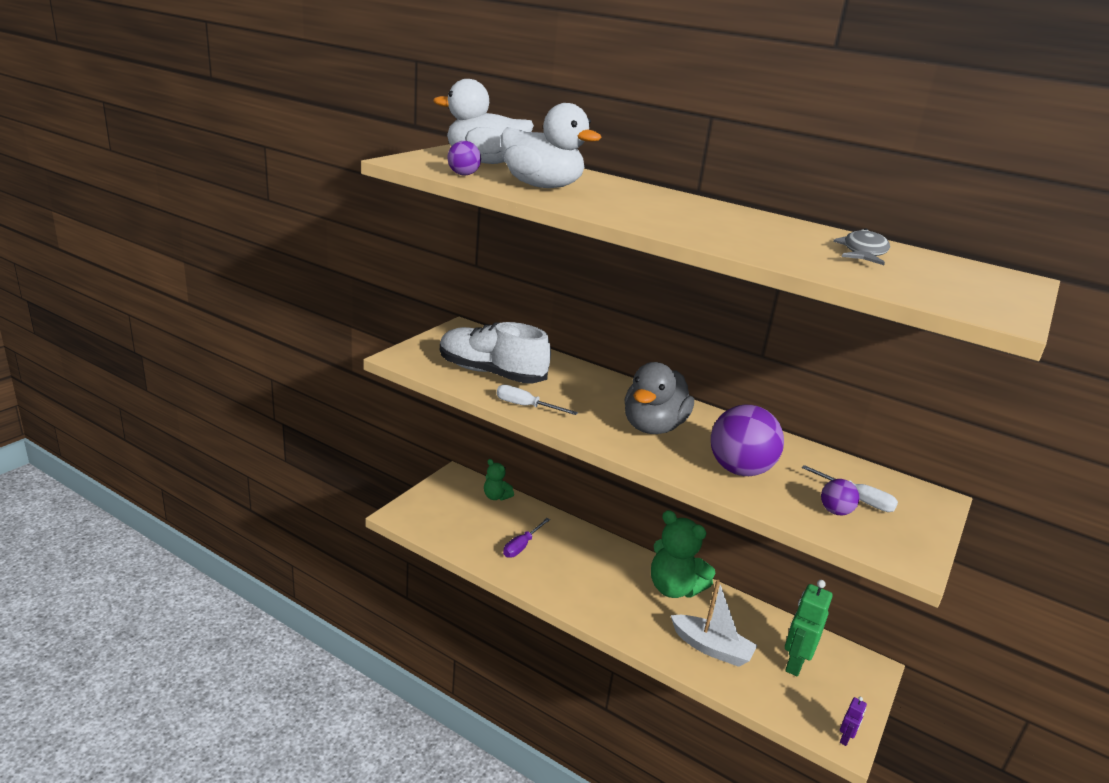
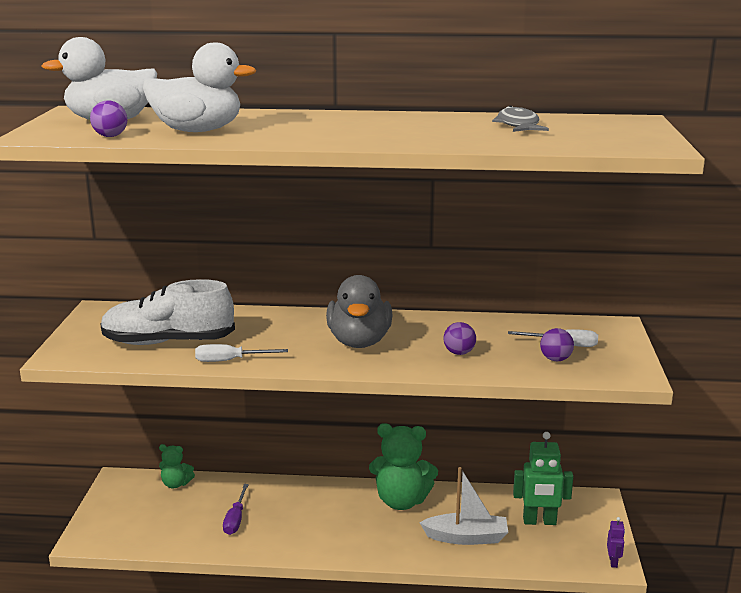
camera: 25 degrees left, 5 degrees down
(739, 470) = (459, 353): purple ball -> purple ball, size x0.48
(795, 663) = (539, 521): green robot -> green robot turned 90 degrees counterclockwise

